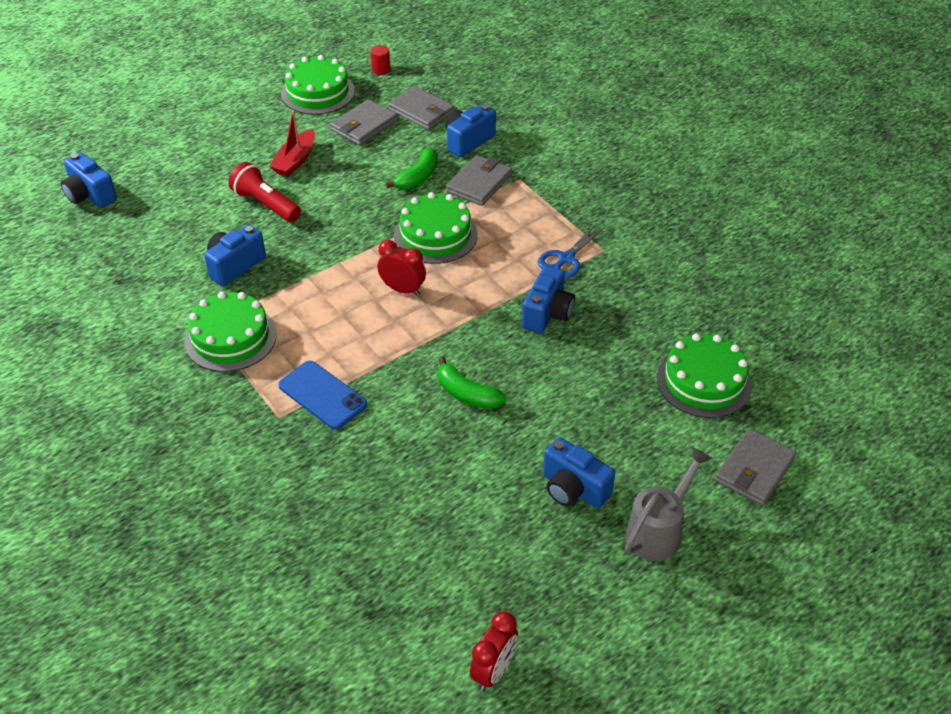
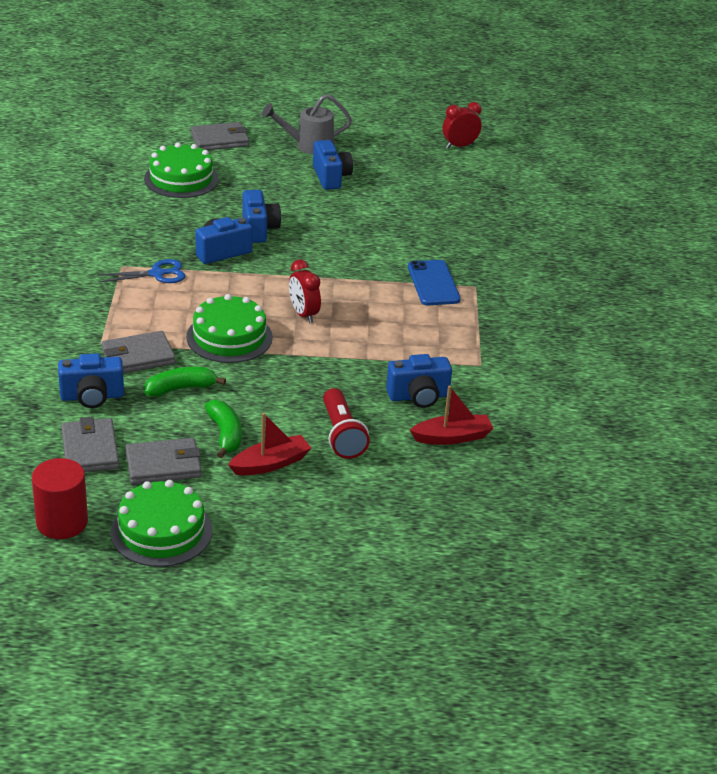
camera: 145 degrees left, 10 degrees down
(90, 195) = (503, 534): blue camera -> blue camera (259, 229)
(180, 246) = (452, 437): none -> red boat
(230, 338) = (468, 347): green cake -> none
(381, 70) = (62, 522): red cylinder -> red cylinder, size x1.97
(467, 394) = (336, 240): green banana -> green banana (225, 434)

